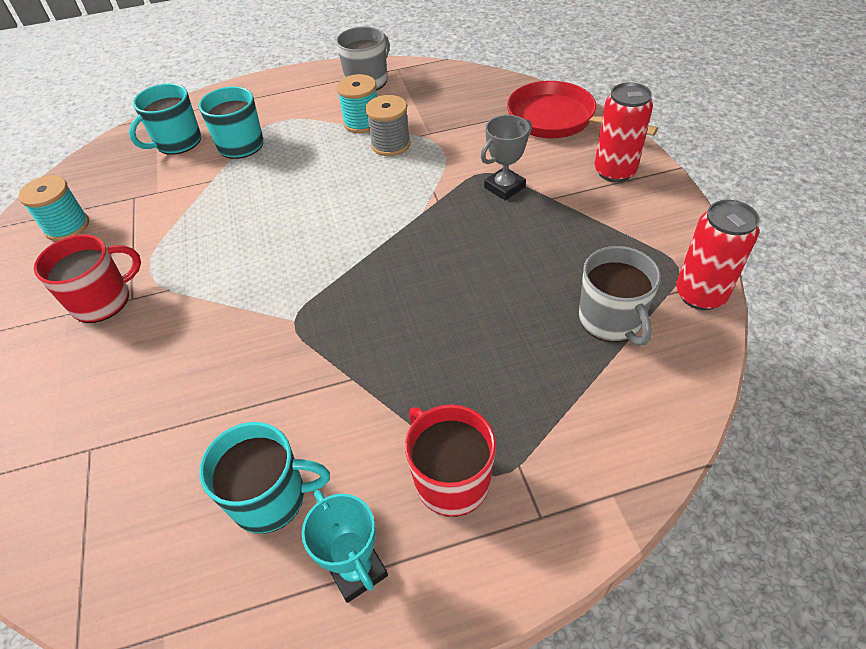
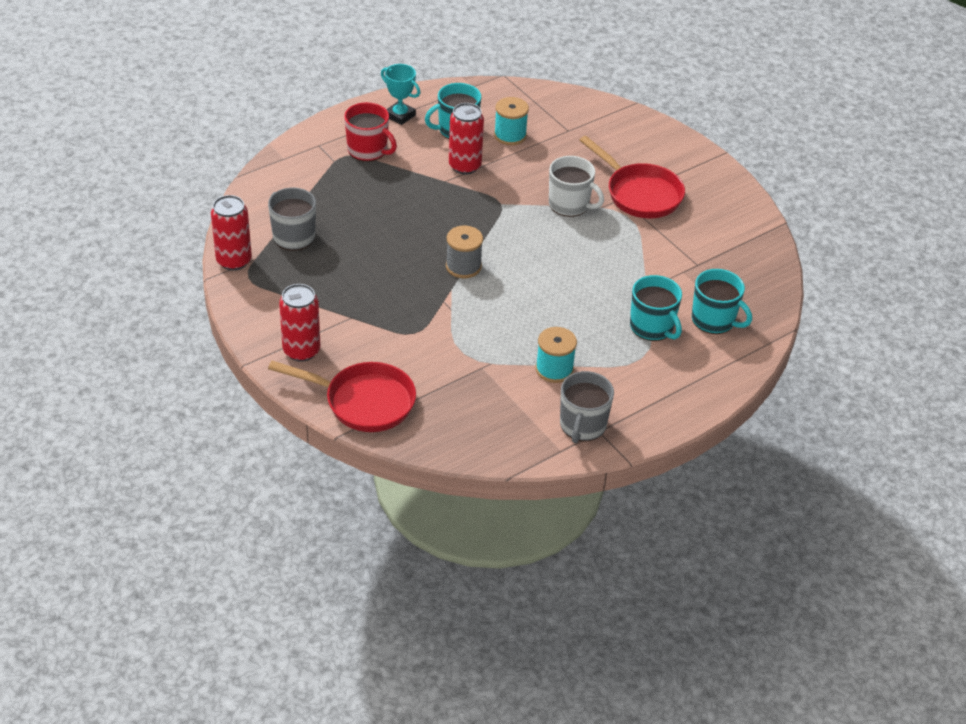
camera: 155 degrees right, 5 degrees down
(67, 226) = (724, 234): turquoise spool -> turquoise spool (510, 135)
(102, 300) = (640, 194): red mug -> red pan
(177, 142) = (714, 320): turquoise mug -> turquoise mug turned 105 degrees clockwise
(204, 301) = (570, 204): none -> white mug
(304, 403) = (465, 166): none -> red can
(390, 144) = (512, 348): grey spool -> grey spool (463, 266)
(504, 187) = (392, 321): grey trophy -> none

